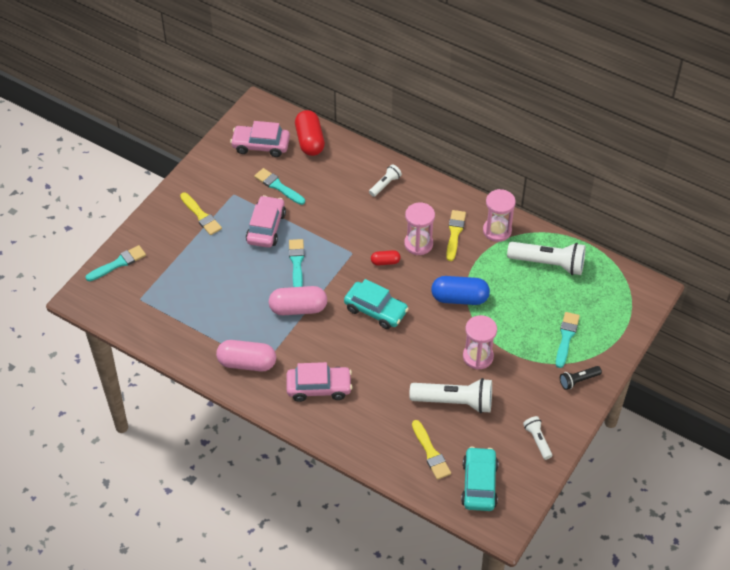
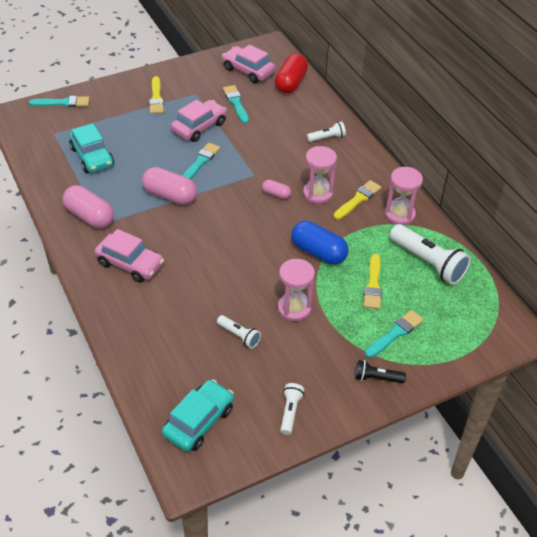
camera: 30 degrees right, 5 degrees down
(376, 310) = (234, 227): turquoise car -> turquoise car (92, 157)
(385, 262) = (276, 194): red capsule -> pink capsule
(430, 452) = (178, 368): yellow brush -> yellow brush (373, 284)
(454, 402) = (239, 336): white flashlight -> white flashlight, size x0.52

